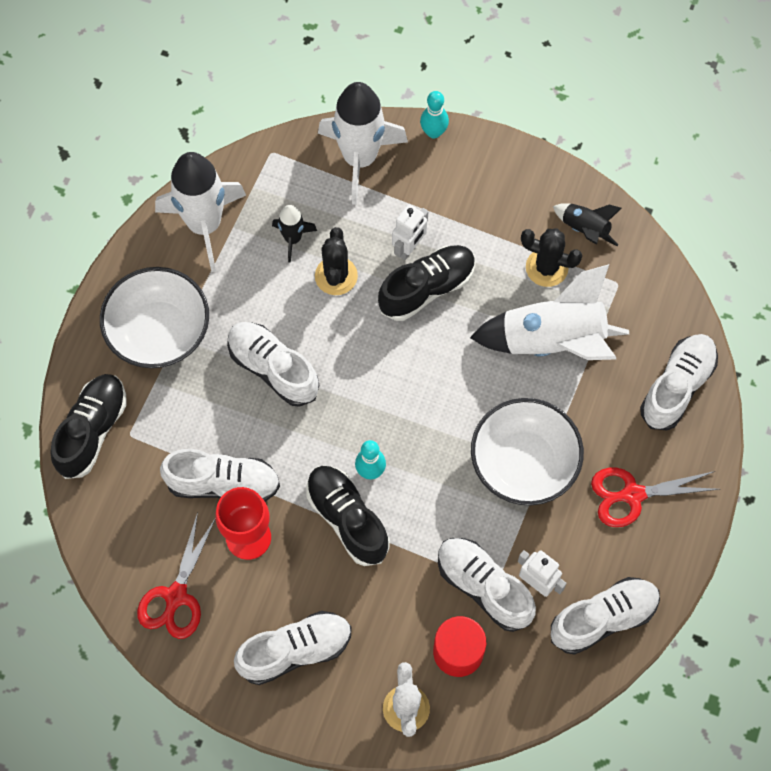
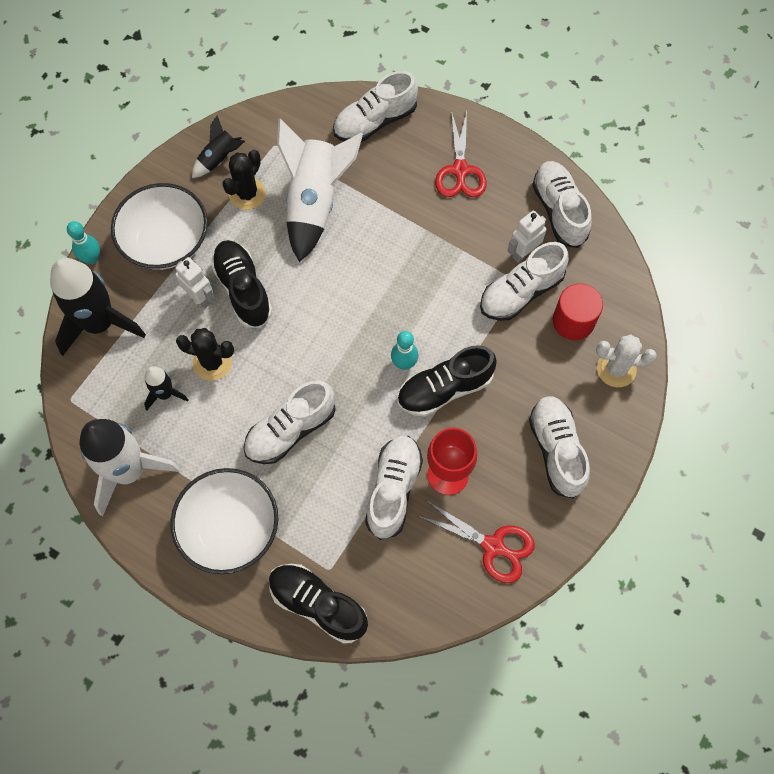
camera: 80 degrees left, 0 degrees up
(360, 159) = (100, 324): white rocket -> black rocket
(524, 463) = (419, 243): white bowl -> white bowl (166, 241)
(677, 387) = (375, 121): white shoe -> white shoe turned 75 degrees counterclockwise

